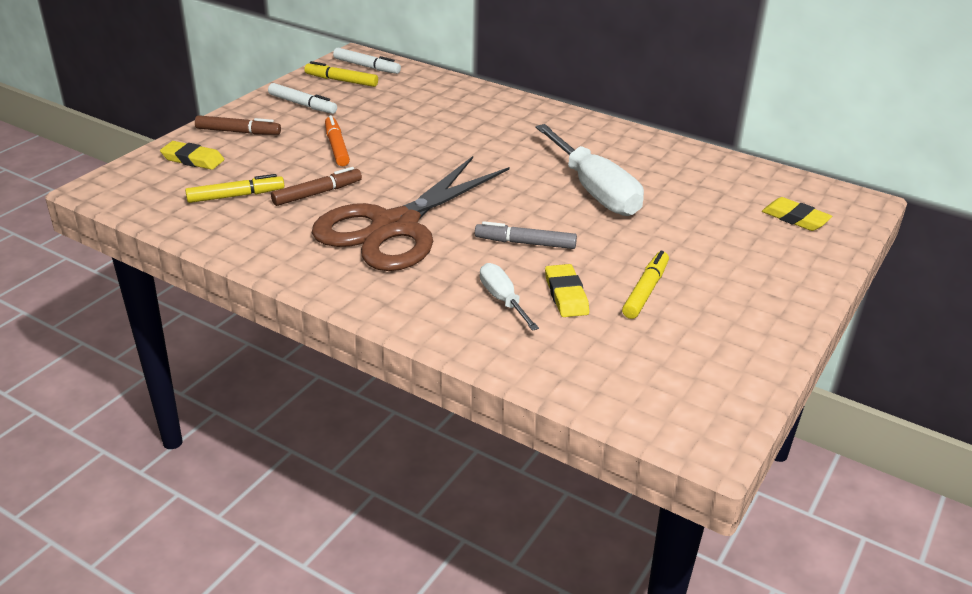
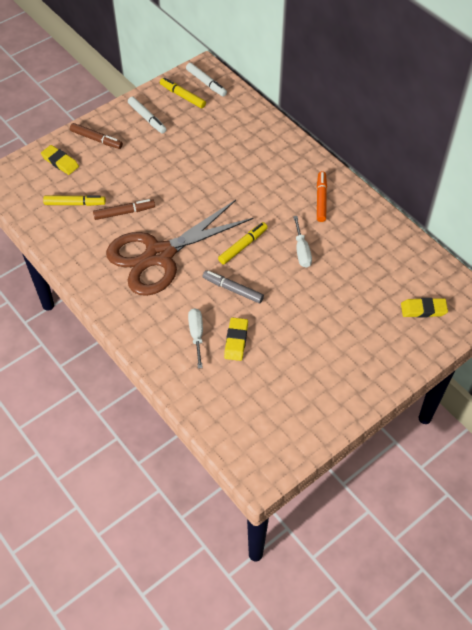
camera: 20 degrees right, 20 degrees up
(336, 147) = (153, 169): orange marker -> orange marker (321, 199)
(594, 191) = (301, 251): white screwdriver -> white screwdriver, size x0.51
(645, 291) = (286, 350): yellow marker -> yellow marker (243, 246)
(795, 218) = (423, 309): yellow eraser -> yellow eraser turned 60 degrees counterclockwise

